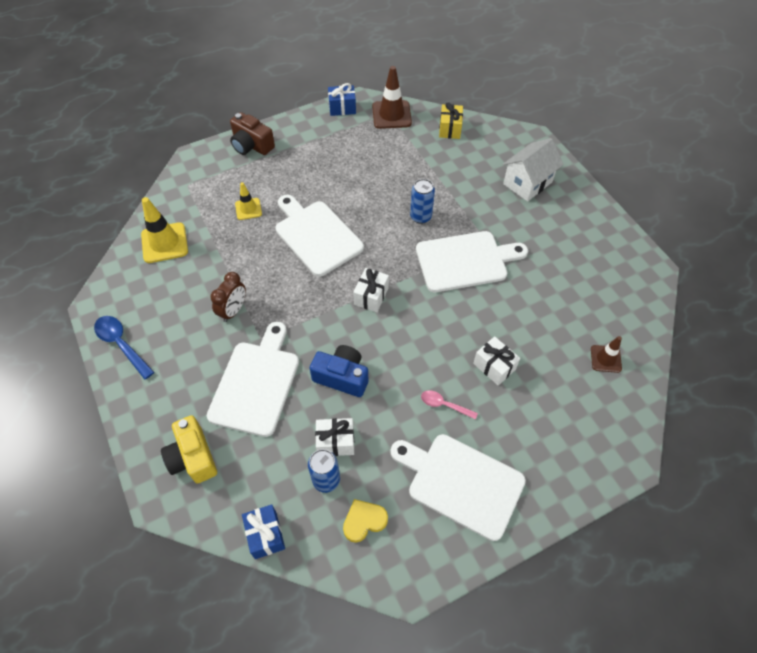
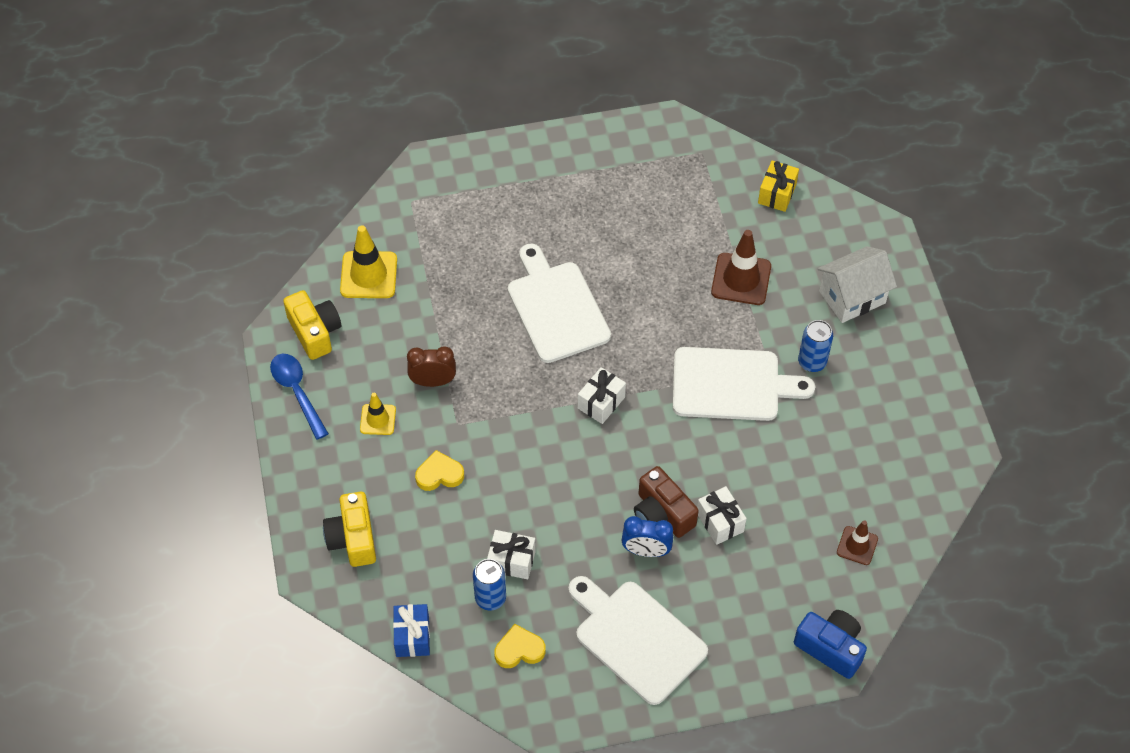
camera: 15 degrees right, 0 degrees up
(128, 294) = (315, 332): none -> yellow camera
(233, 310) = (433, 381): brown clock -> brown clock turned 135 degrees counterclockwise
(248, 209) = (480, 252): yellow traffic cone -> yellow traffic cone (378, 419)
(251, 145) = (505, 161): brown camera -> brown camera (662, 514)
(256, 383) = (439, 474): white cutting board -> yellow heart
(342, 108) = (640, 129): blue gift -> none
(342, 377) = (539, 491): blue camera -> blue camera (830, 648)
(391, 115) = (704, 154): brown traffic cone -> brown traffic cone (741, 279)
(420, 217) = (695, 312): blue can -> blue can (812, 362)
(444, 405) = (646, 551): pink spoon -> blue clock

